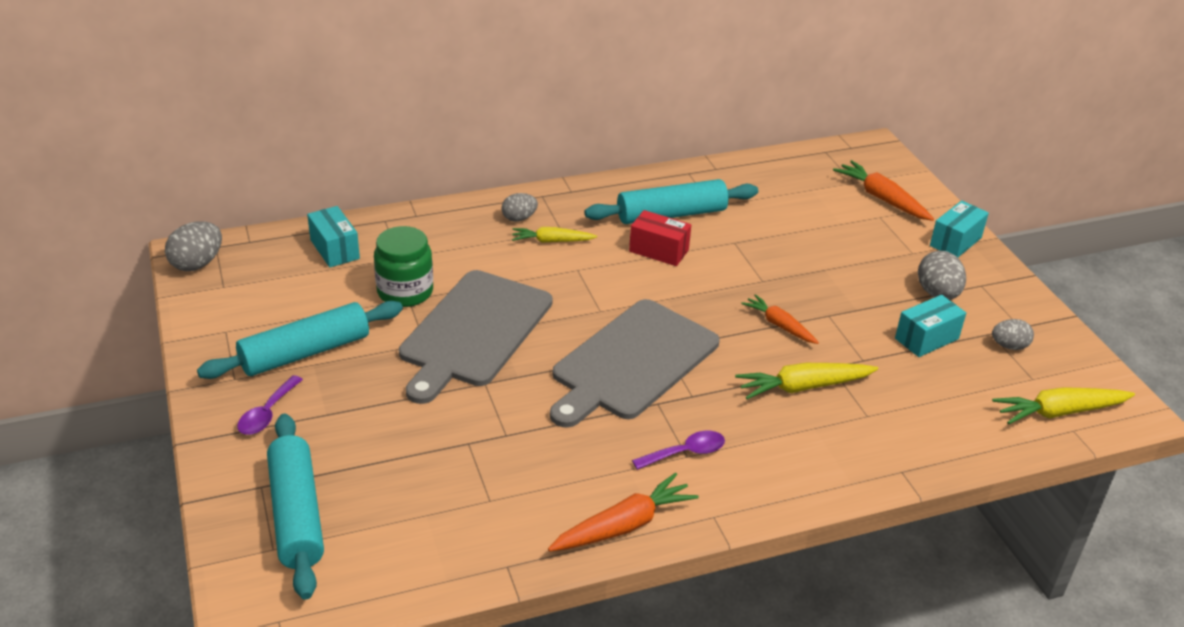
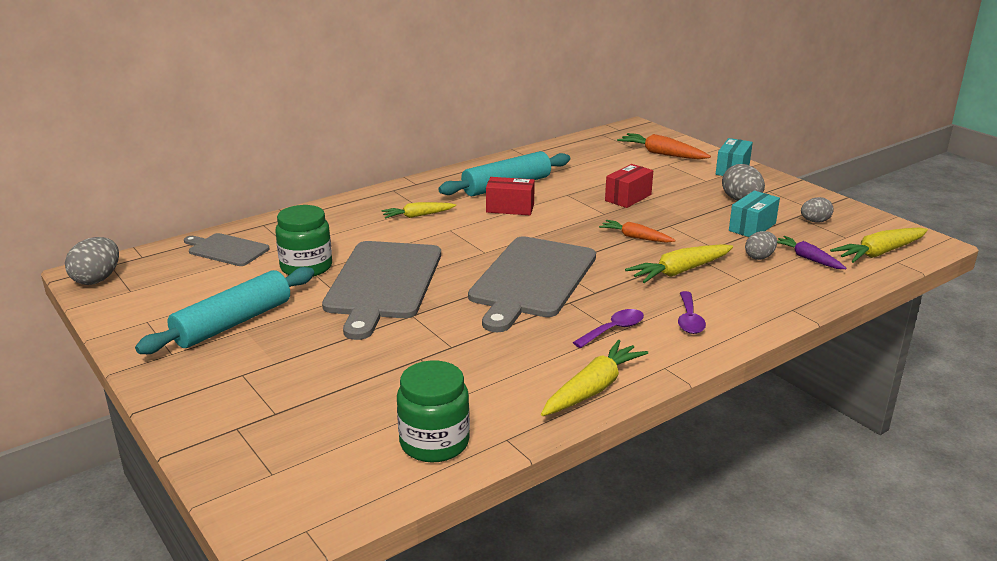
camera: 15 degrees left, 10 degrees down
(267, 414) = (217, 373): purple spoon -> purple spoon (689, 320)
(296, 514) = (283, 442): turquoise rolling pin -> none
(334, 249) = (226, 249): turquoise box -> grey cutting board
(436, 552) = (434, 443): none -> green jar
(519, 218) = (381, 206): grey egg -> grey egg (759, 257)
(623, 525) = (593, 389): orange carrot -> yellow carrot
(803, 262) = (628, 198): none -> red box
(965, 401) = (808, 258): none -> purple carrot

